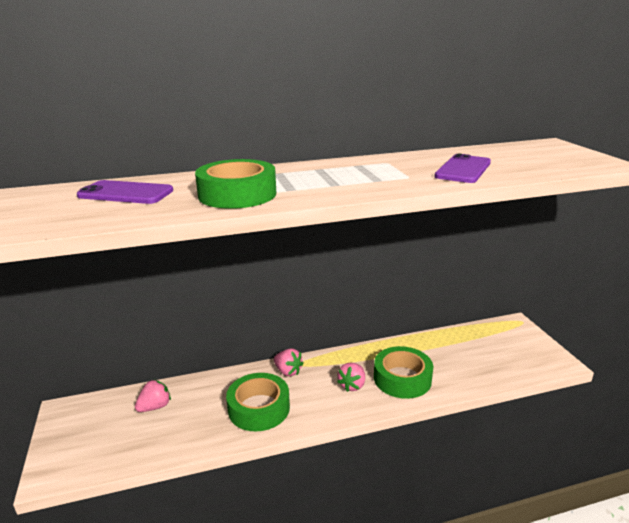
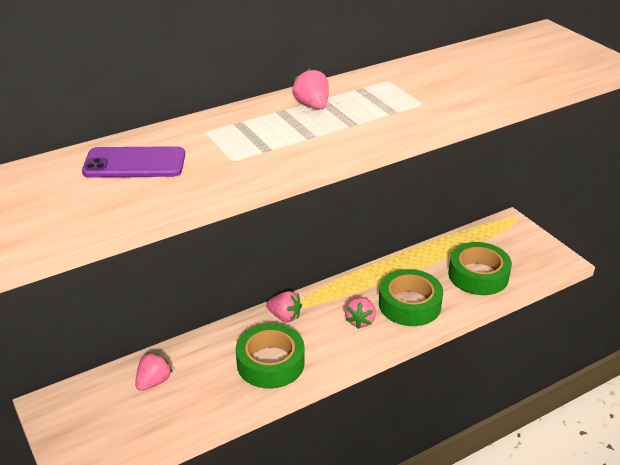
camera: 15 degrees left, 10 degrees up
(237, 194) = (259, 151): green tape -> green tape (478, 275)
(308, 172) = (312, 105): none -> pink strawberry
(463, 169) = (472, 86): purple phone -> none

